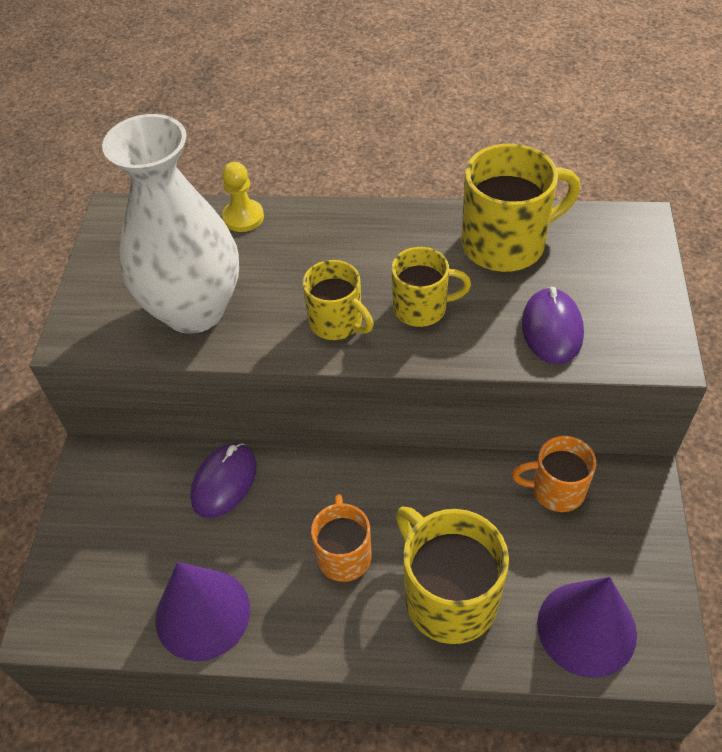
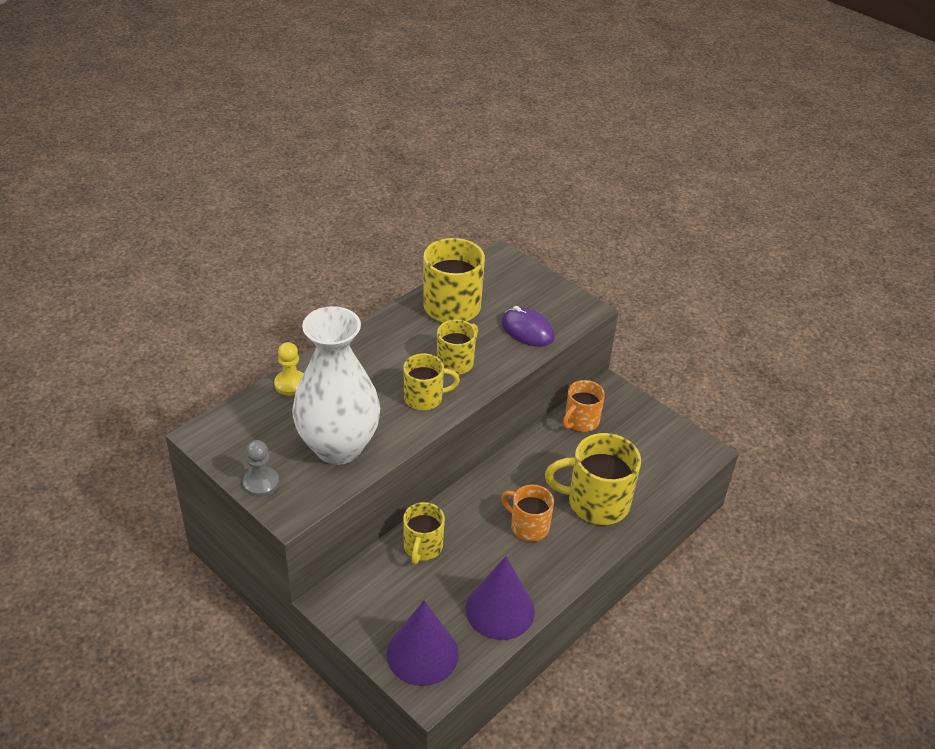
camera: 55 degrees left, 10 degrees down
(92, 292) = (261, 483): none -> grey pawn
(224, 482) = (422, 547): purple mouse -> yellow mug
(586, 628) = (663, 466): purple cone -> purple cone (422, 653)

